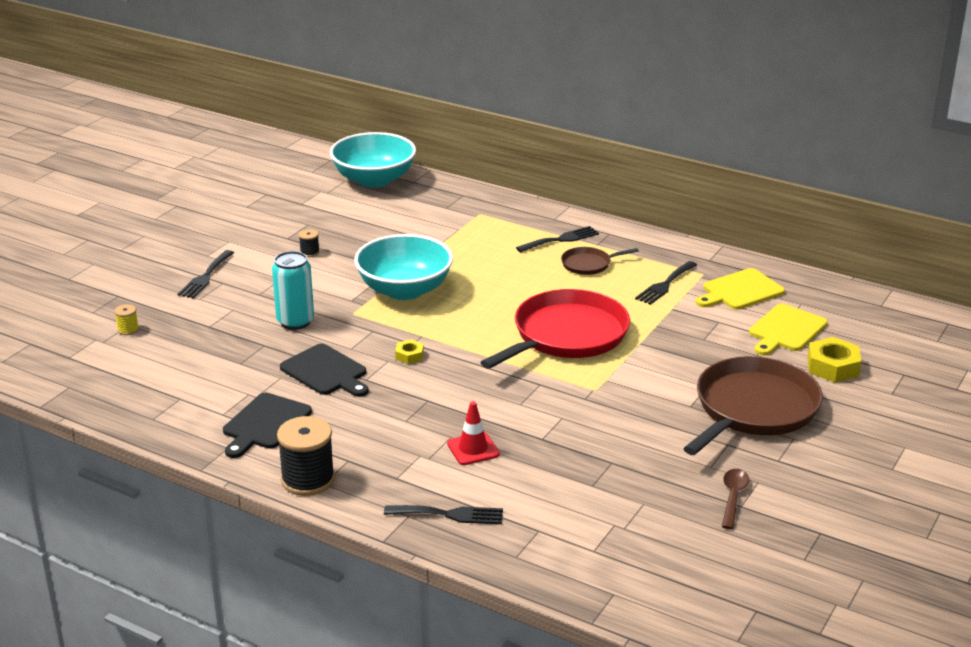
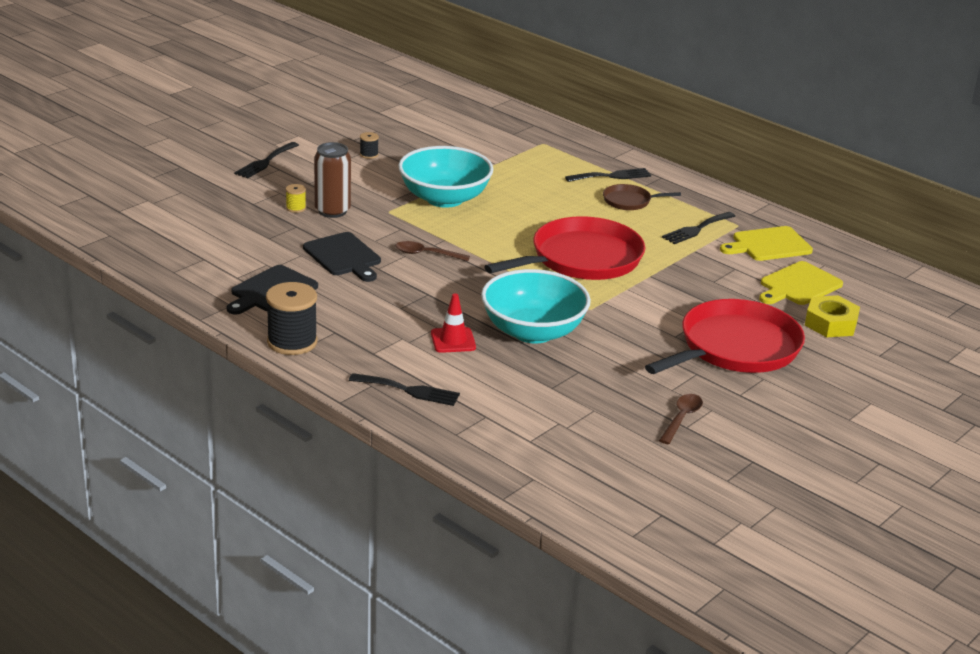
camera: 10 degrees right, 0 degrees up
(128, 329) = (179, 196): yellow spool -> yellow spool (296, 208)
(295, 322) = (332, 211): turquoise can -> brown can
(374, 180) = (454, 100): turquoise bowl -> turquoise bowl (533, 332)
(409, 355) = (426, 254): yellow nut -> brown spoon
(753, 409) = (735, 348): brown pan -> red pan

